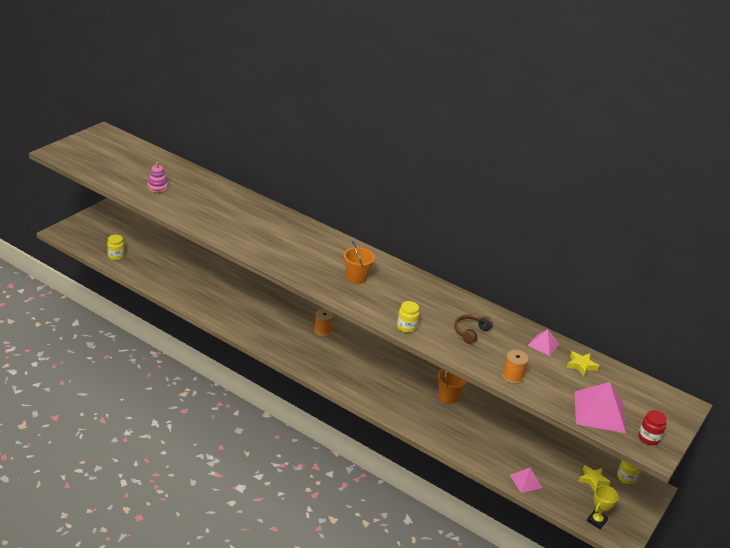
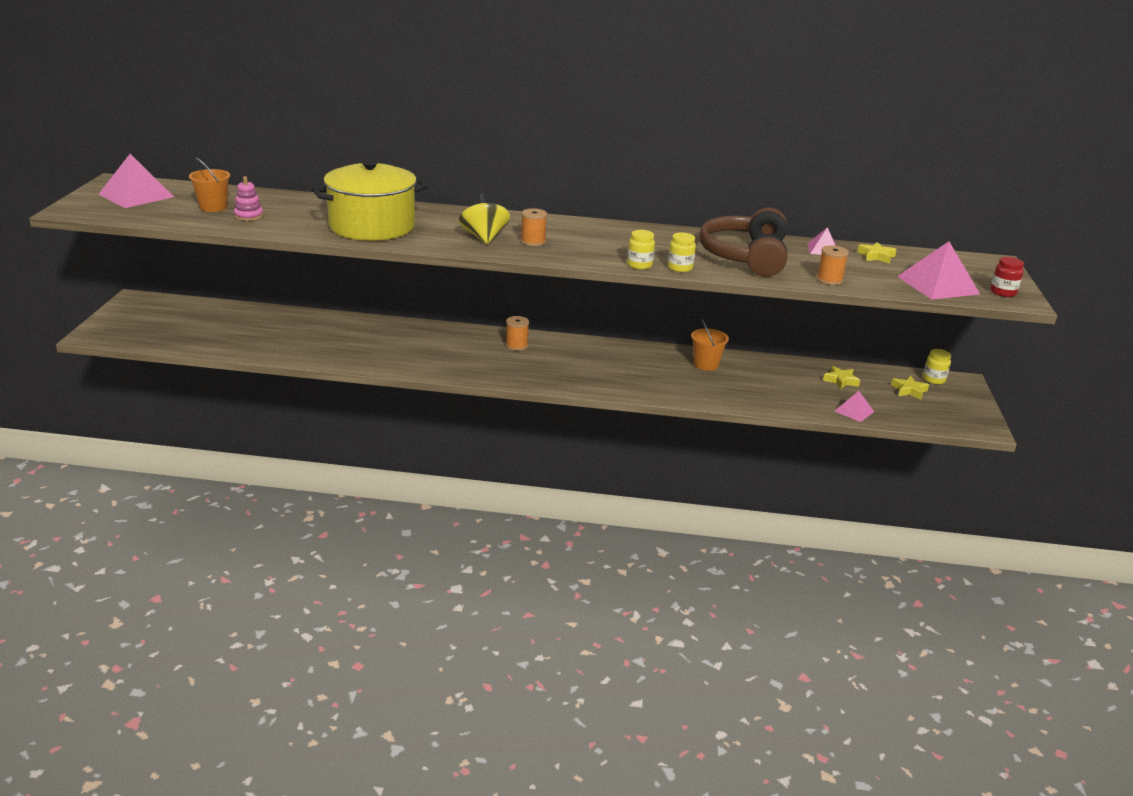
camera: 25 degrees left, 5 degrees down
(105, 148) = (136, 195): none -> pink pyramid
(116, 256) = (192, 340): yellow jar -> yellow jar (639, 265)
(227, 220) = (372, 226): none -> yellow pot
(293, 254) = (484, 238): none -> yellow spinning top
(324, 268) = (533, 241): none -> orange spool
(356, 278) = (577, 241): orange bucket -> orange bucket (213, 207)
(470, 332) = (746, 257): brown headphones -> brown headphones, size x2.21
(543, 450) = (841, 381): none -> yellow star
(596, 521) = (949, 421): yellow trophy -> none

